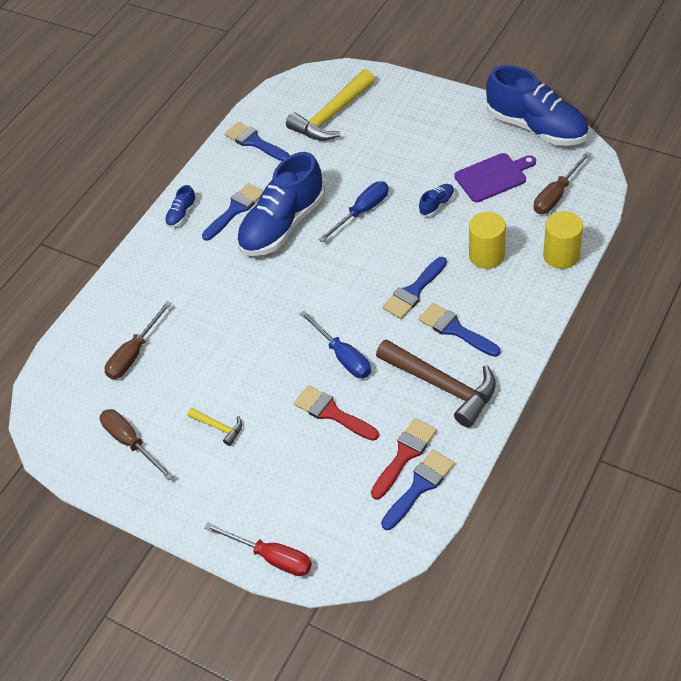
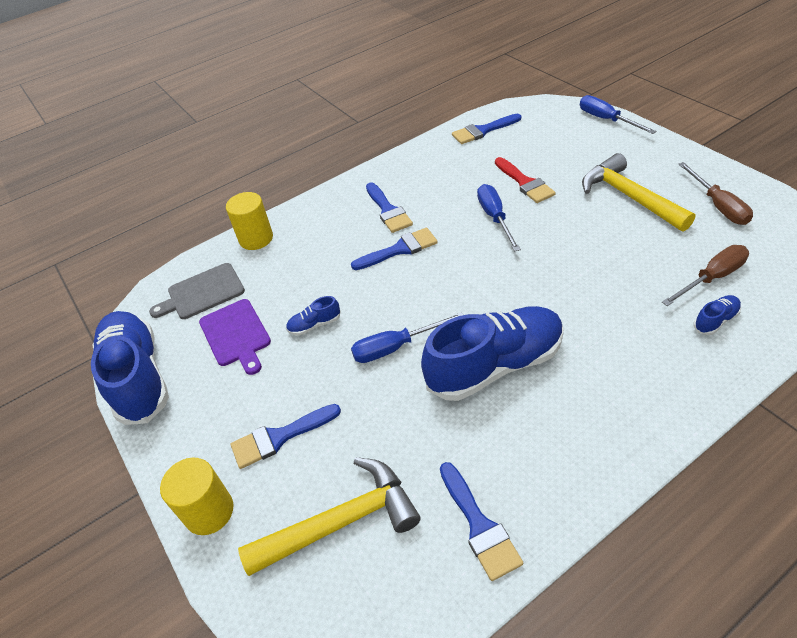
camera: 155 degrees left, 5 degrees down
(182, 214) = (628, 435): blue shoe -> blue shoe (715, 320)
(219, 427) = (629, 197): yellow hammer -> yellow hammer, size x2.15
(235, 210) = (548, 412): blue brush -> blue brush (279, 437)
(271, 557) = (606, 120): red screwdriver -> blue screwdriver
(405, 454) = (482, 147): red brush -> none
(442, 386) = (427, 178): brown hammer -> none
(486, 256) = (313, 259): yellow cylinder -> yellow cylinder (209, 511)
(493, 177) = (236, 335): purple cutting board -> purple cutting board turned 120 degrees counterclockwise
(556, 195) = (202, 292): brown screwdriver -> grey cutting board

